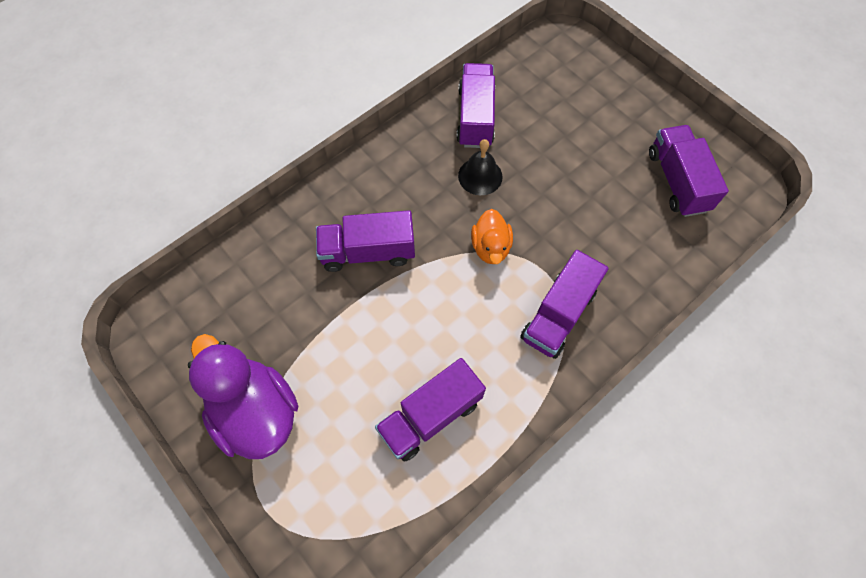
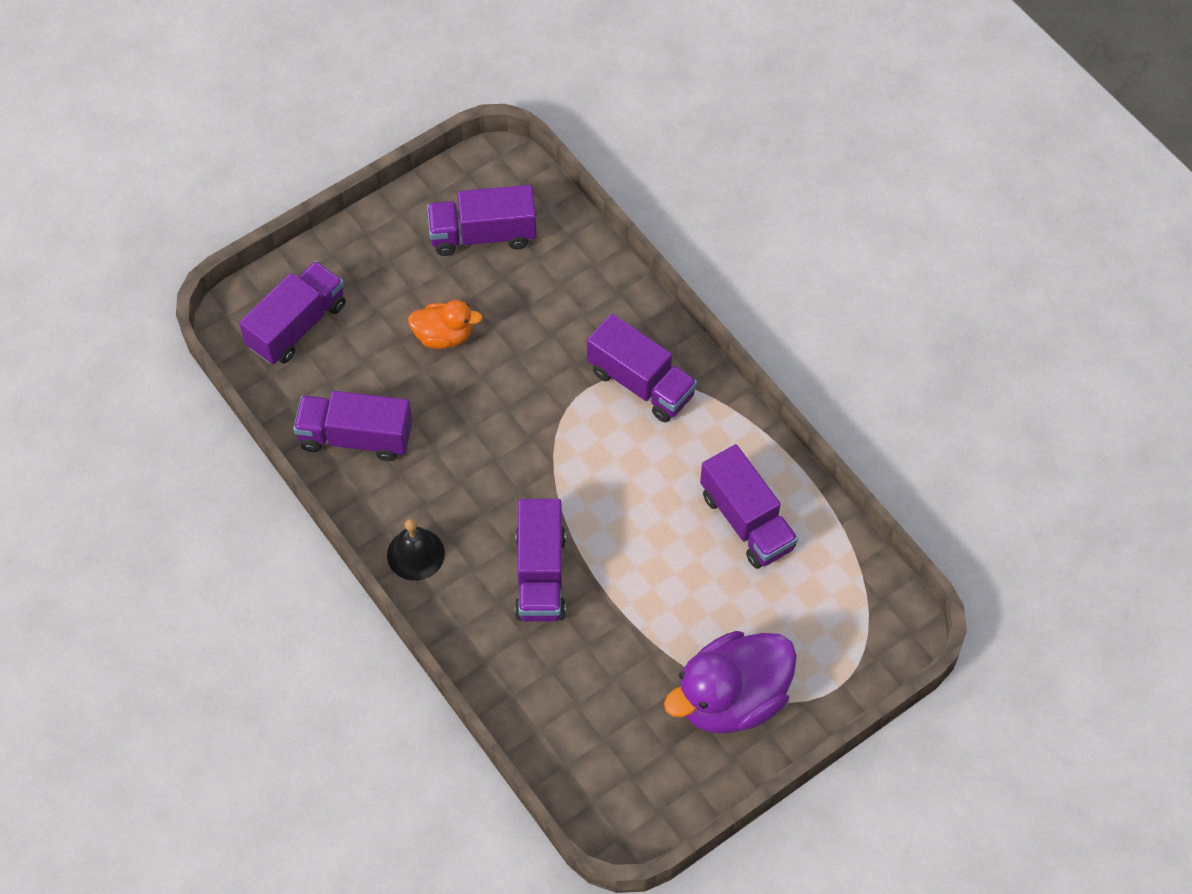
camera: 85 degrees left, 5 degrees down
(480, 176) = (447, 441): black bell -> black bell (415, 554)
(490, 247) = (549, 441): orange duck -> orange duck (444, 336)
(564, 71) = (297, 325): none -> purple truck

